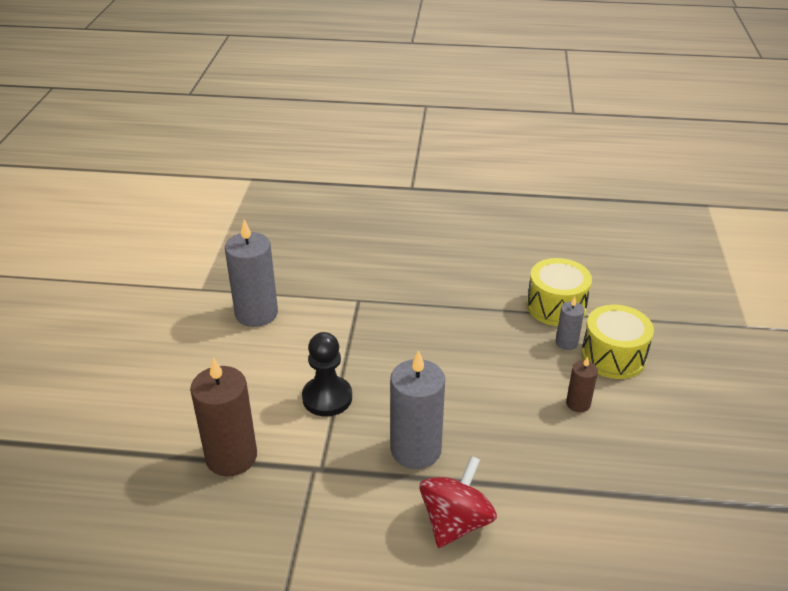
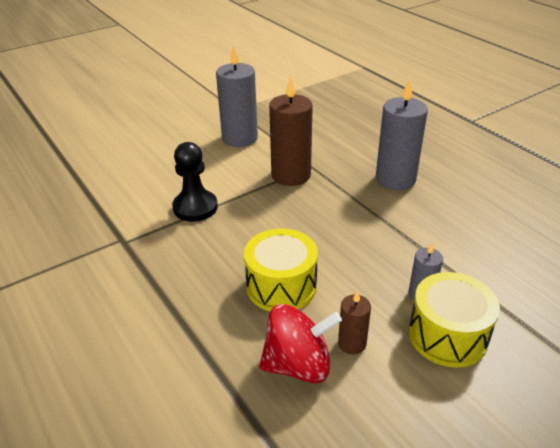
camera: 50 degrees right, 0 degrees up
(231, 457) = (98, 201): brown candle -> brown candle (291, 175)
(416, 450) = (188, 276): grey candle -> grey candle (395, 179)
(455, 522) = (131, 339): red spinning top -> red spinning top (298, 365)
(556, 306) = (458, 263): yellow drum -> yellow drum (281, 286)

